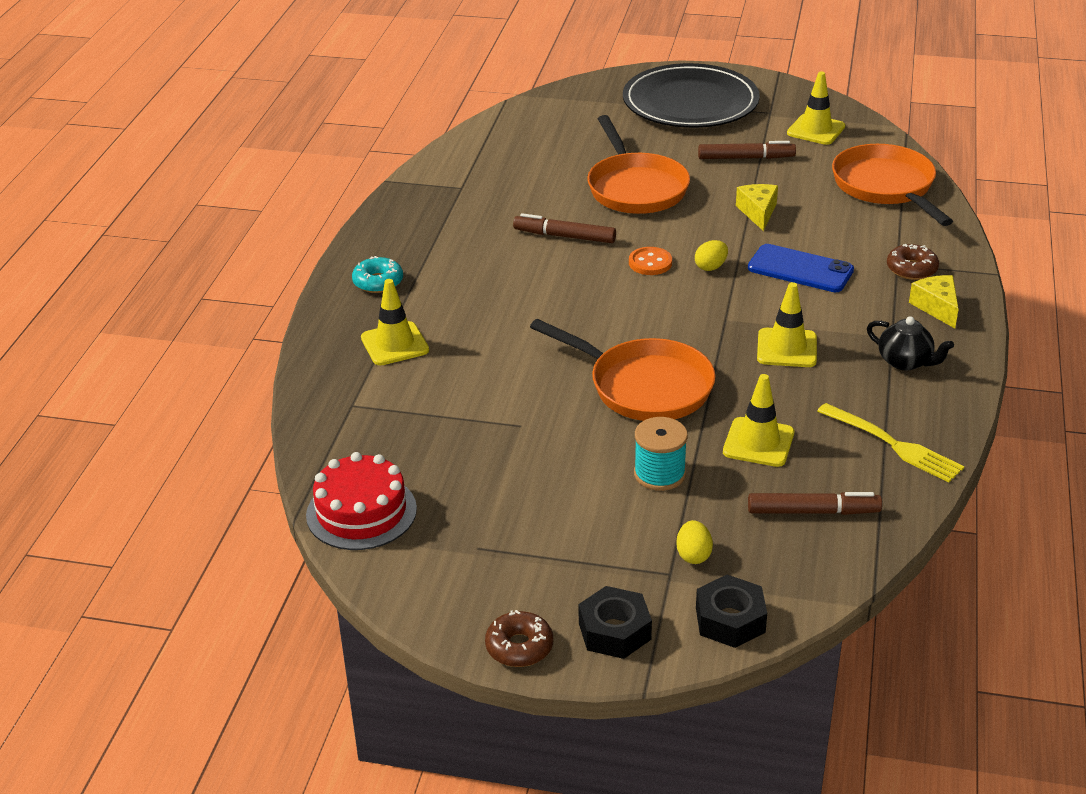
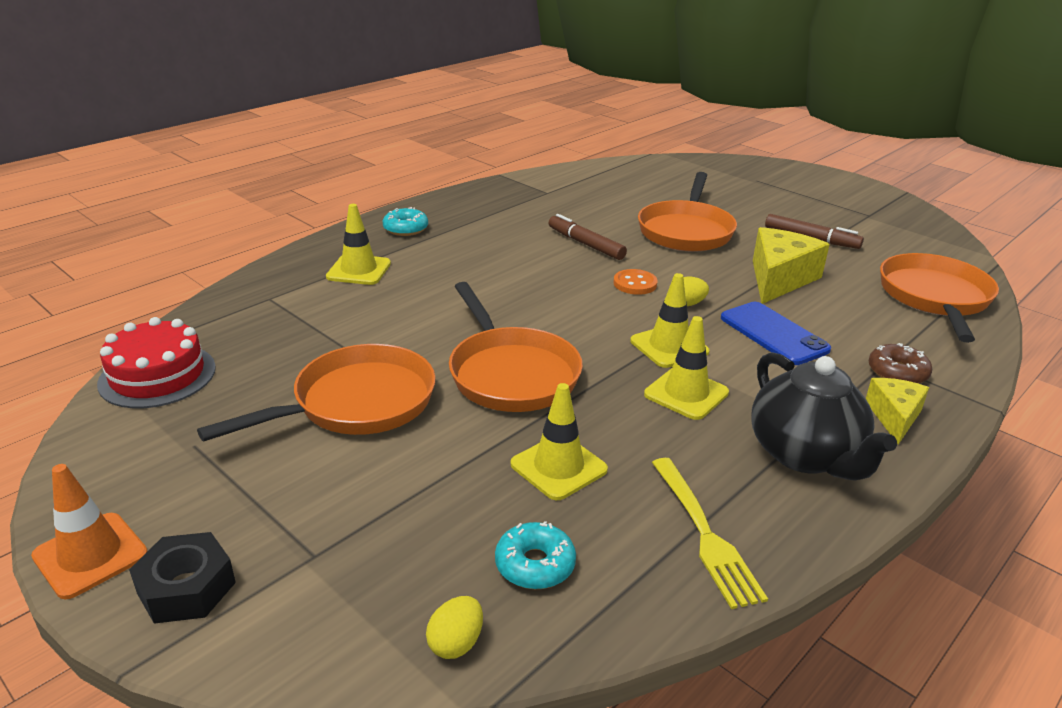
camera: 30 degrees right, 5 degrees down
(519, 647) = (90, 555): brown donut -> orange traffic cone
(557, 461) = (356, 403): none -> orange pan
(659, 474) = (428, 454): turquoise spool -> none
(690, 102) = (801, 191): black plate -> none
(693, 555) = (359, 548): yellow egg -> yellow egg (456, 643)
(730, 620) = (305, 641): black nut -> none
(758, 212) = (779, 279): yellow cheese -> yellow cheese, size x1.68
(813, 512) = (535, 565): brown marker -> turquoise donut
(816, 130) = (902, 238): yellow traffic cone -> yellow traffic cone (669, 346)
(905, 362) = (805, 455): black teapot -> black teapot, size x1.71

